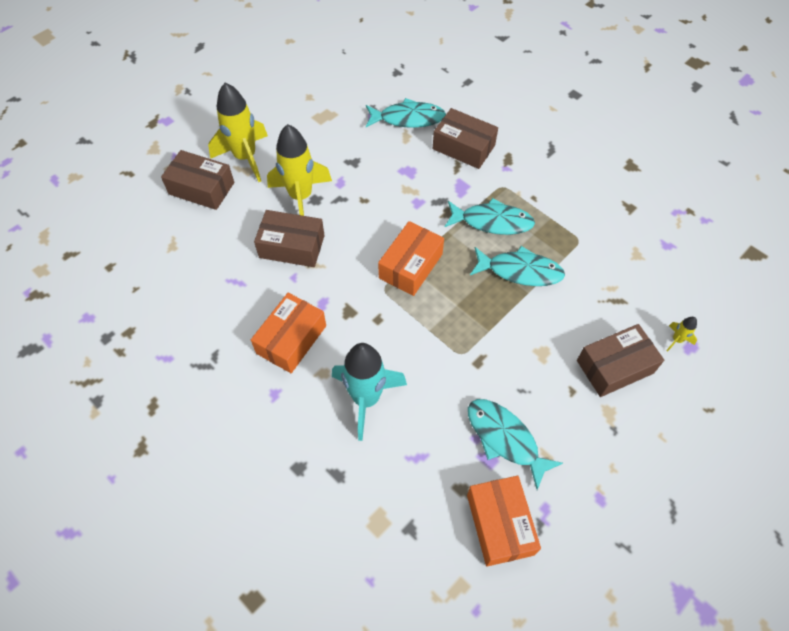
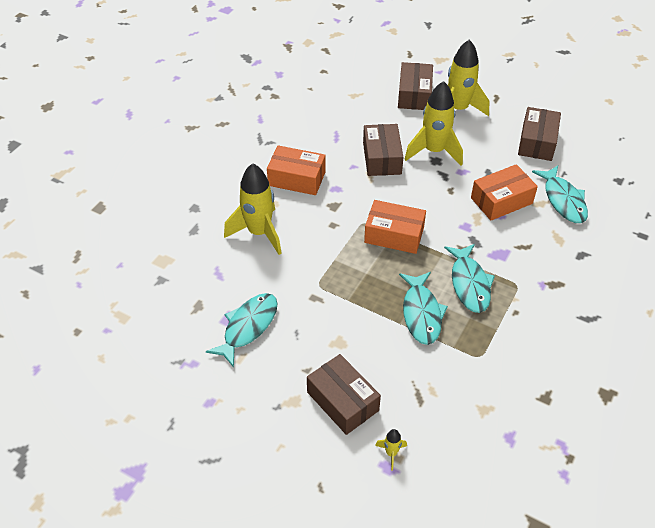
camera: 75 degrees right, 10 degrees down
(366, 399) = (259, 233): turquoise rocket -> yellow rocket
(463, 147) = (550, 247): brown box -> brown box (537, 142)
(500, 524) = (174, 334): orange box -> orange box (501, 201)

